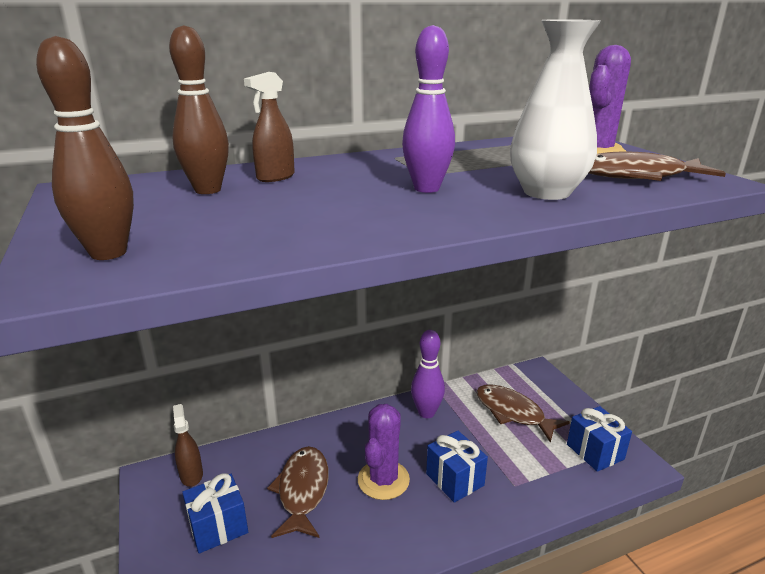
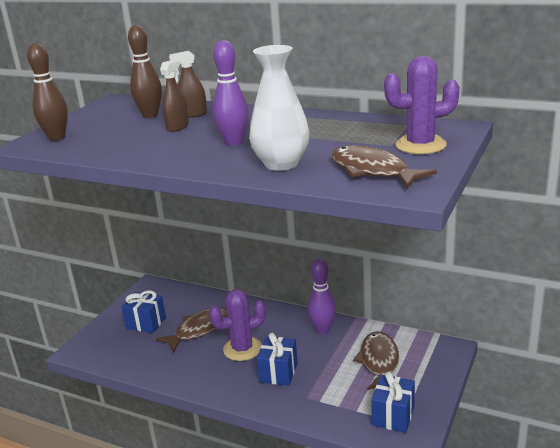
camera: 50 degrees right, 0 degrees up
(191, 475) = (165, 294): brown spray bottle -> brown spray bottle (177, 127)

